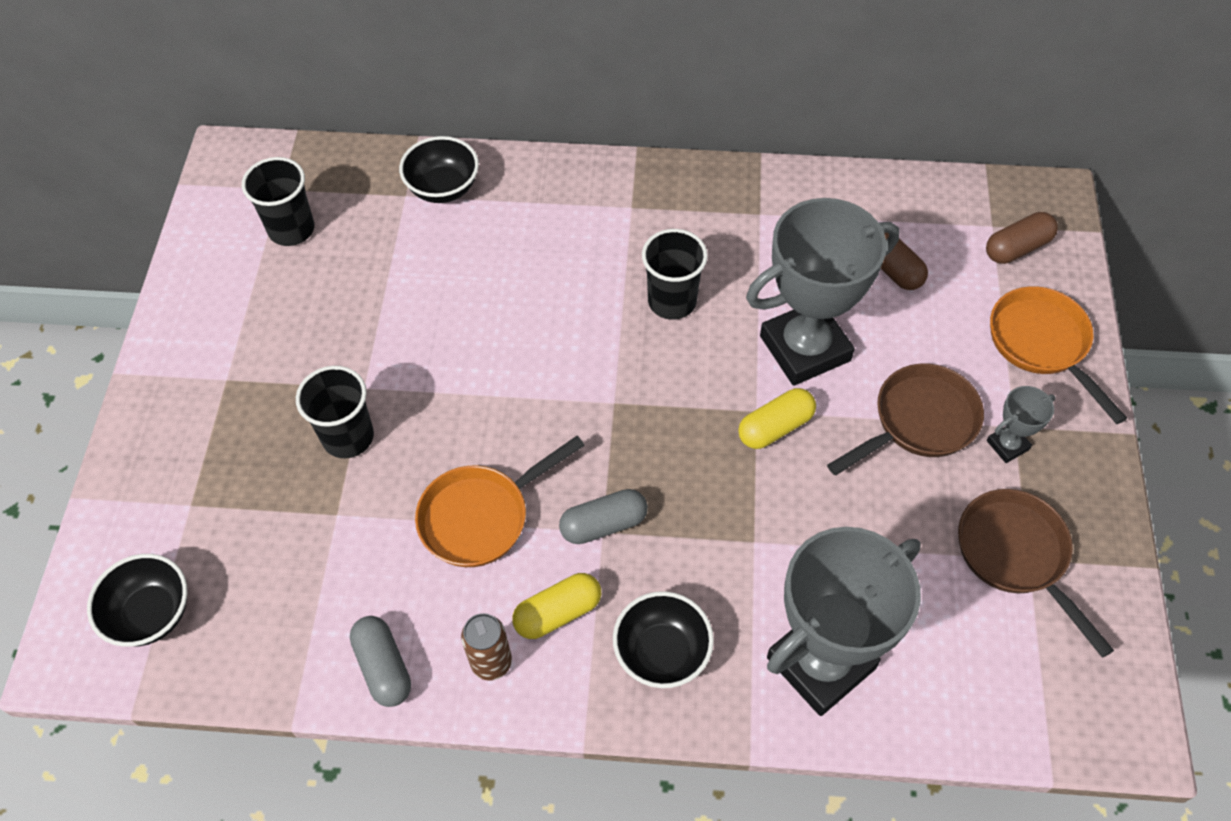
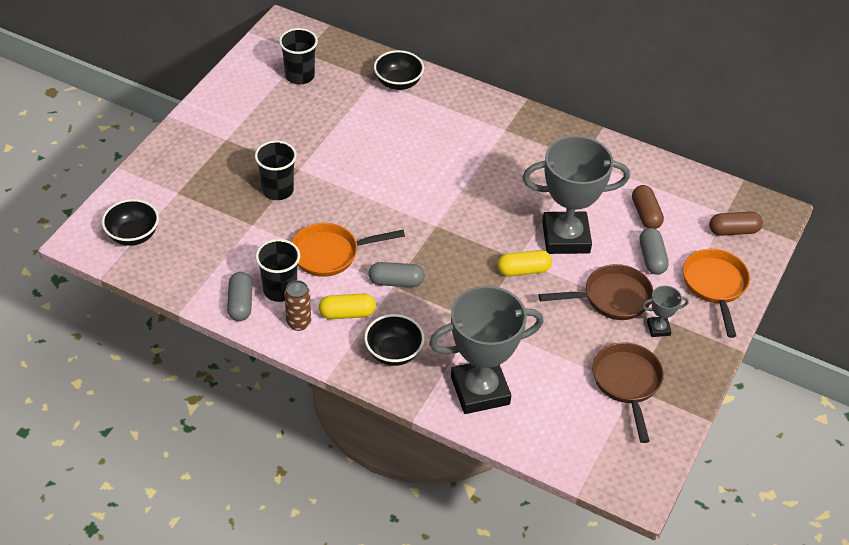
camera: 20 degrees right, 10 degrees down
(672, 301) = (500, 186): black cup -> black cup (280, 290)
(936, 334) = (651, 258): none -> grey capsule

